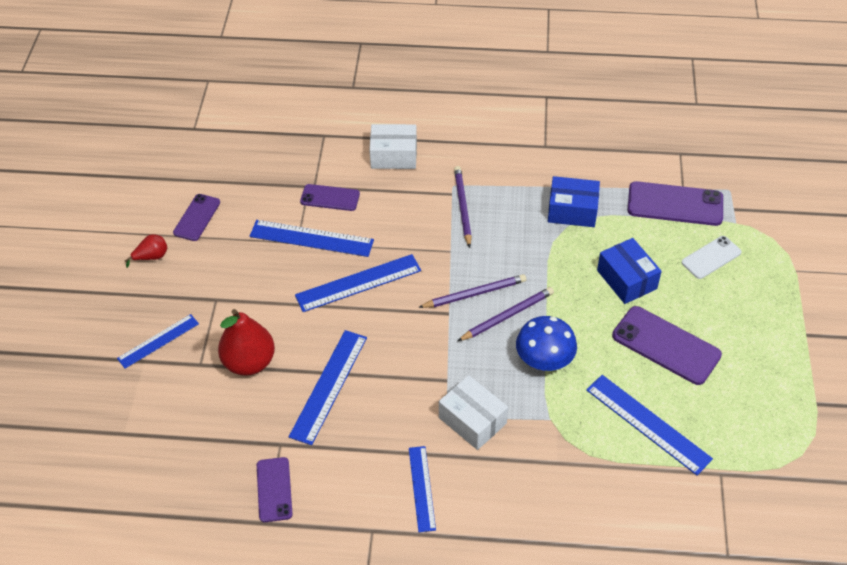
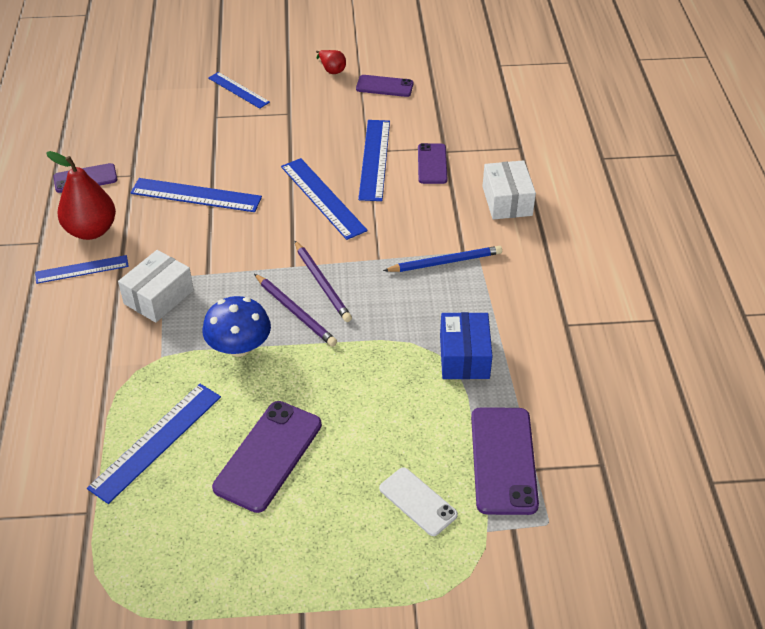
camera: 80 degrees right, 5 degrees down
(249, 362) = (219, 144): red pear -> red pear (91, 230)
(462, 207) = (445, 262): purple pencil -> blue pencil
(626, 279) = (365, 414): blue box -> none

